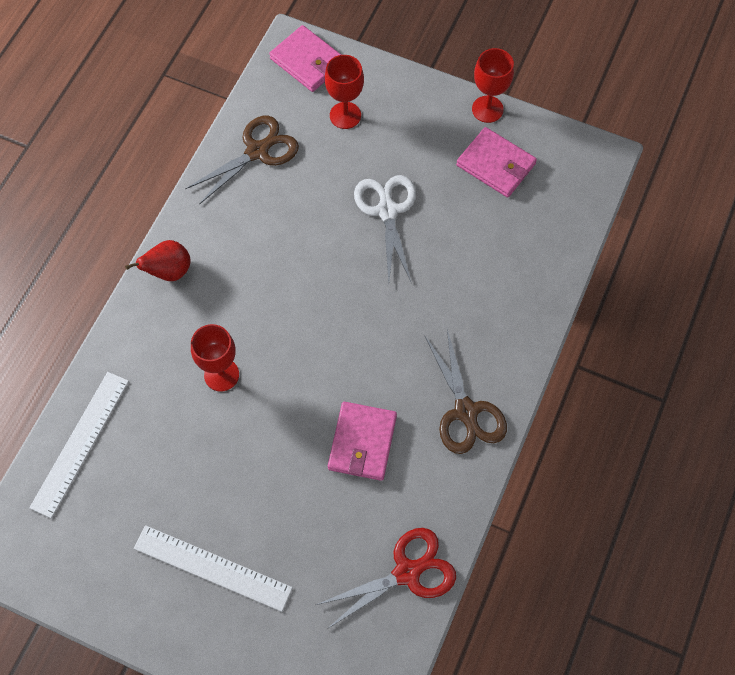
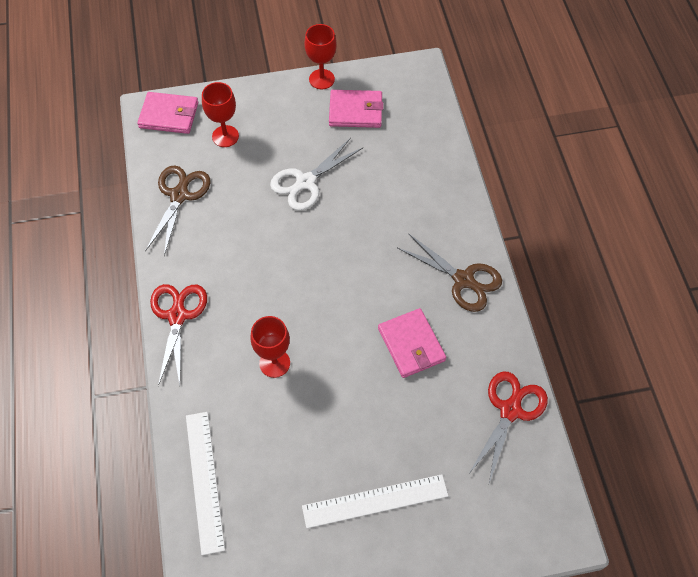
camera: 35 degrees left, 5 degrees down
(169, 271) = (177, 316): red pear -> red scissors
(387, 211) = (306, 182): white scissors -> white scissors turned 90 degrees counterclockwise

